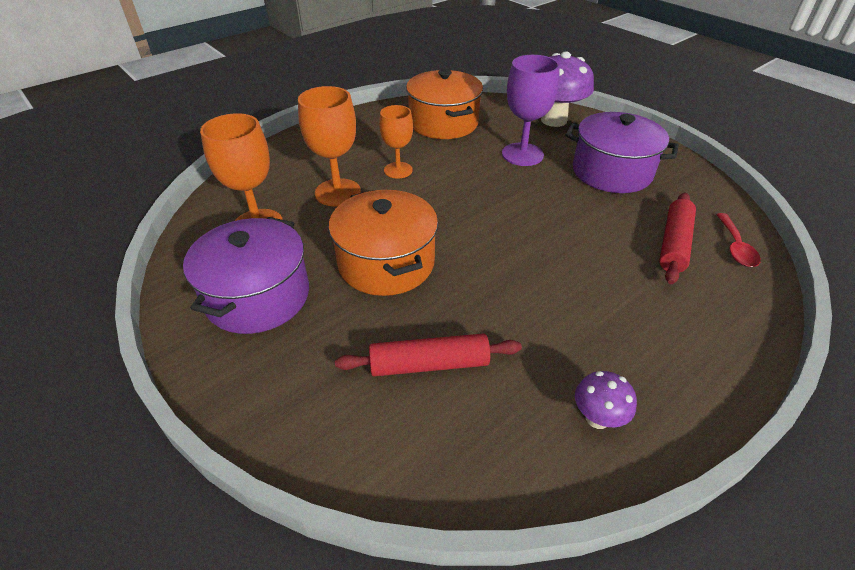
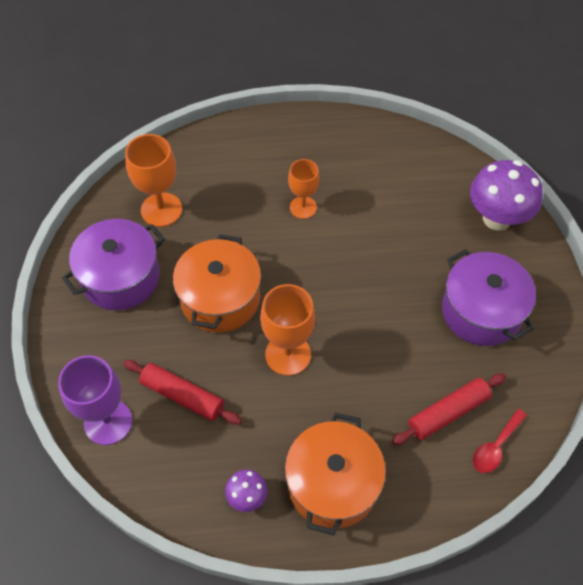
camera: 35 degrees right, 15 degrees up
(338, 192) = (238, 207): orange goblet -> orange goblet (288, 354)
(443, 123) = (390, 168): orange pot -> orange pot (333, 484)
(522, 154) = (423, 246): purple goblet -> purple goblet (108, 422)

